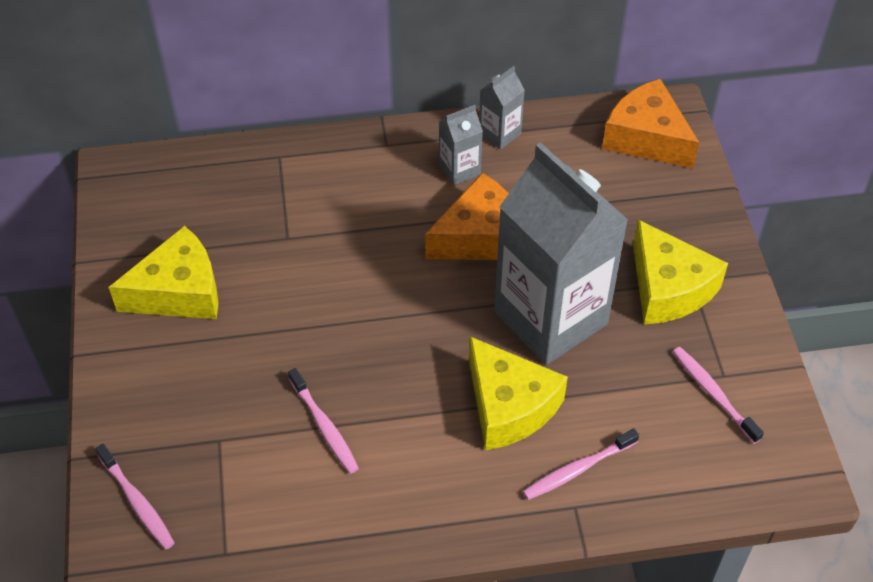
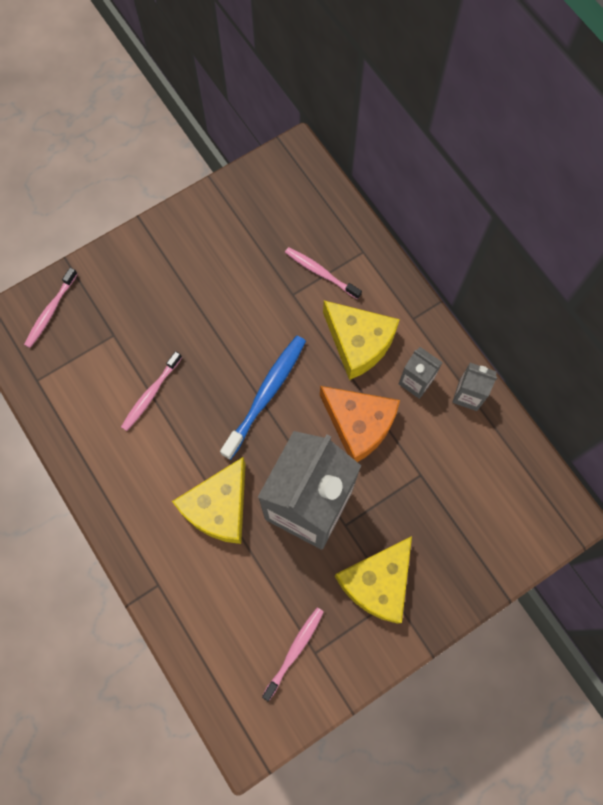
camera: 65 degrees right, 20 degrees up
(179, 292) = (214, 250): yellow cheese -> yellow cheese (358, 343)
(395, 308) = (266, 394): none -> blue toothbrush
(578, 469) = (188, 575): pink toothbrush -> pink toothbrush (321, 273)
(646, 138) = (525, 510): orange cheese -> none

